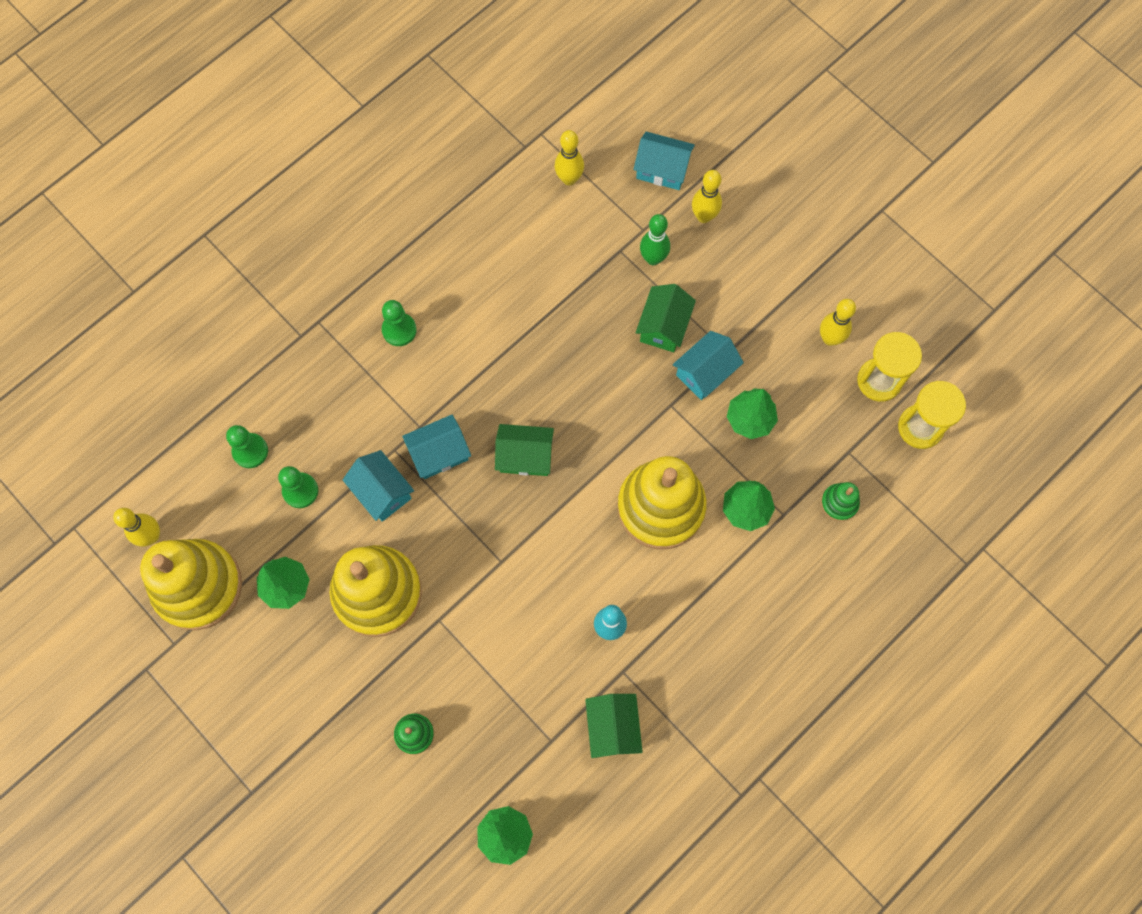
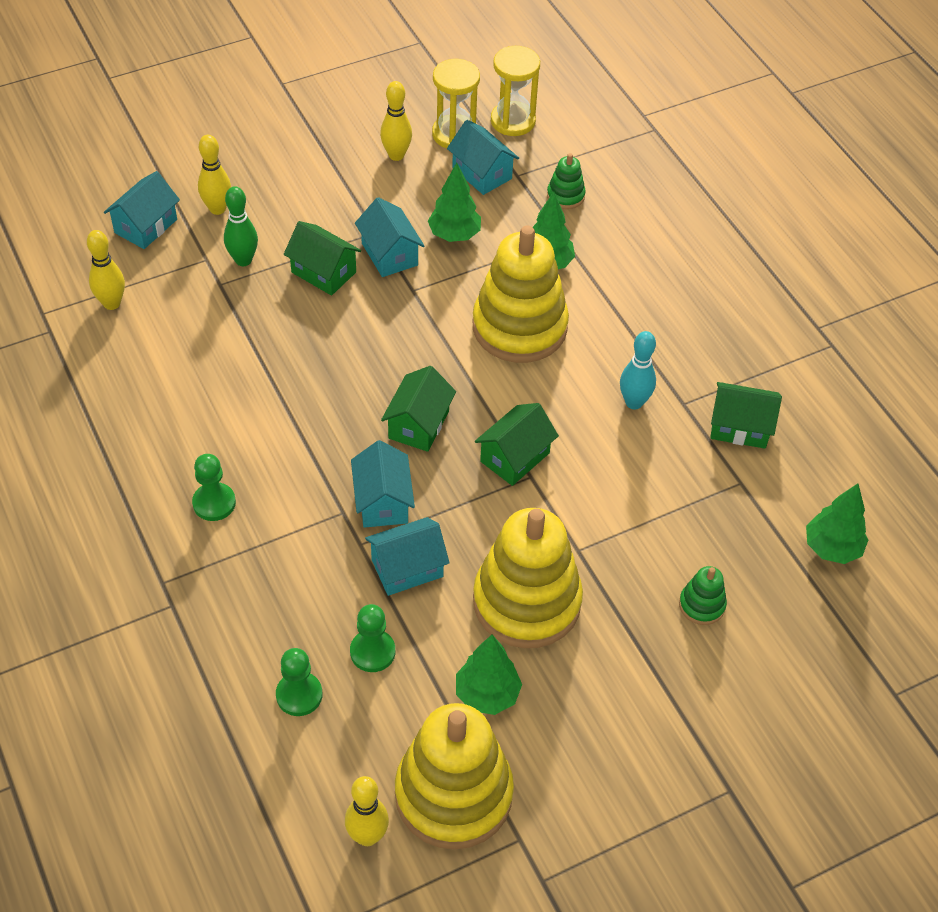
camera: 75 degrees left, 20 degrees down
(516, 543) = (515, 457): none -> green house
(837, 420) = (482, 173): none -> turquoise house

